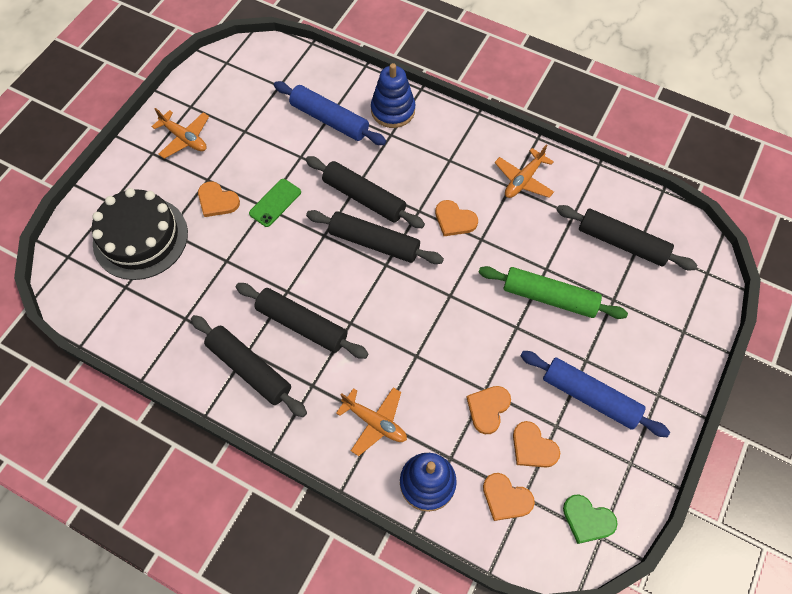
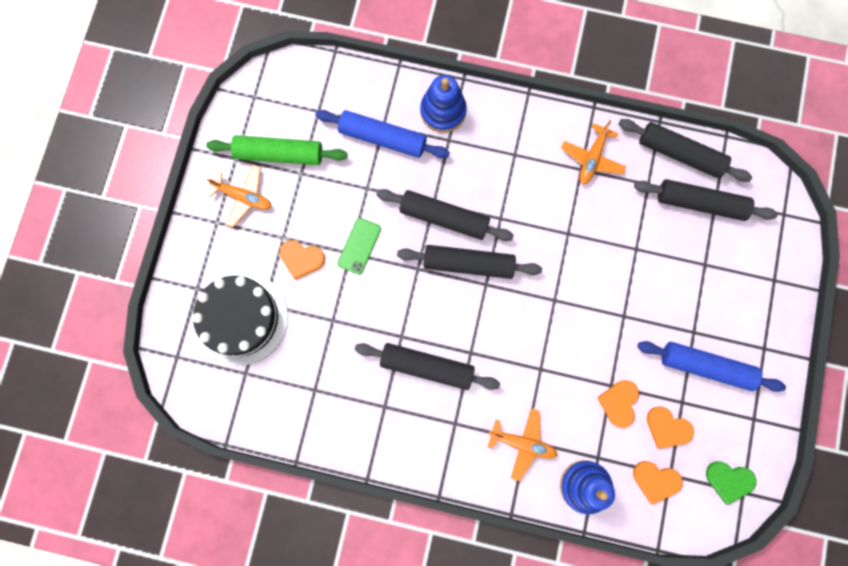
camera: 15 degrees left, 15 degrees up
(249, 369) = (392, 423): black rolling pin -> black rolling pin (680, 154)
(454, 220) = (537, 219): orange heart -> none
(549, 297) = (647, 278): green rolling pin -> green rolling pin (279, 154)

